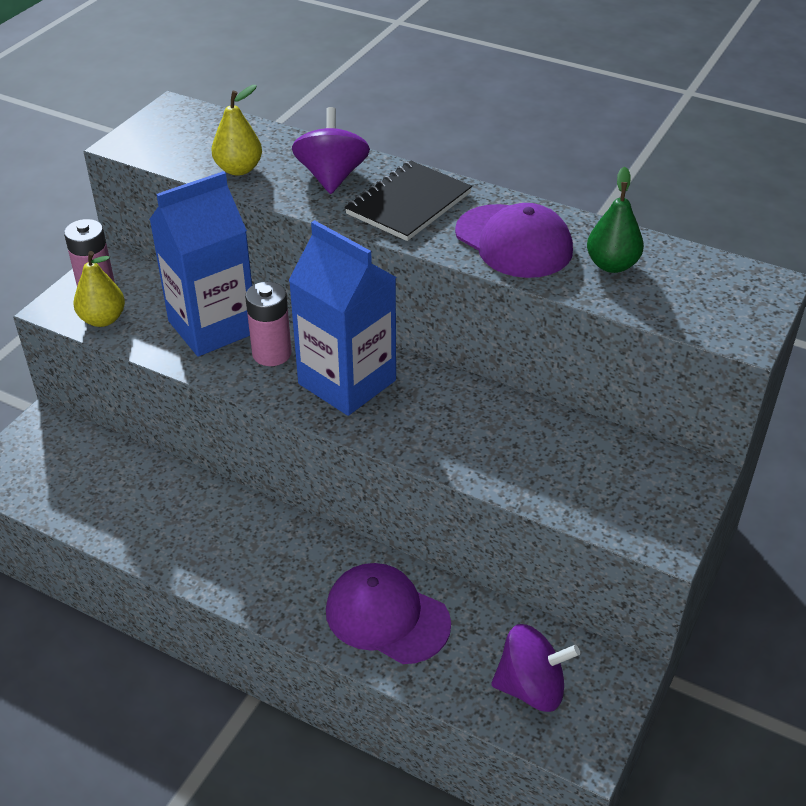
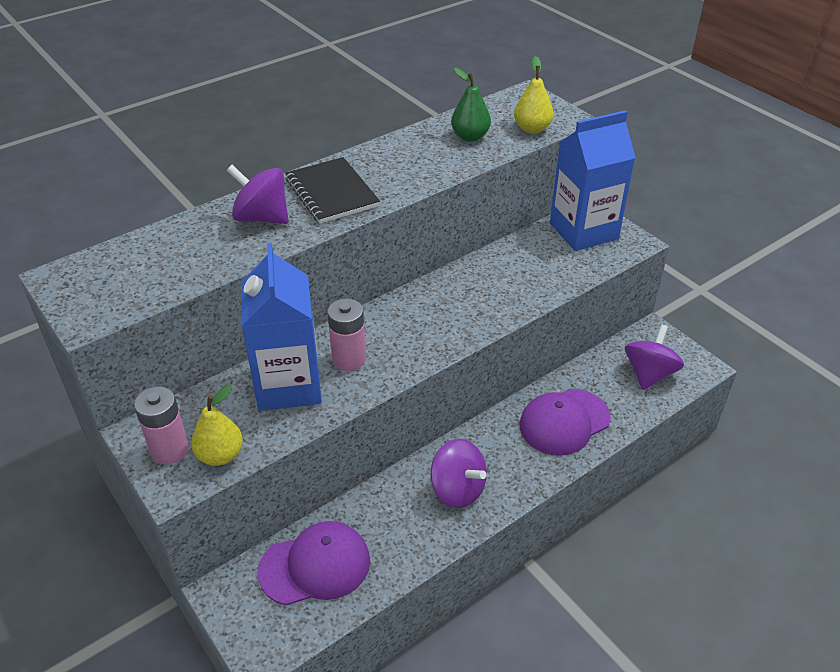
camera: 65 degrees left, 0 degrees up
(233, 549) = (457, 489): none -> purple spinning top
(239, 169) = (202, 262): yellow pear -> yellow pear (532, 129)
(347, 382) = (411, 328): blue carton -> blue carton (583, 231)
(514, 242) = (415, 164): purple cap -> purple cap (315, 566)

